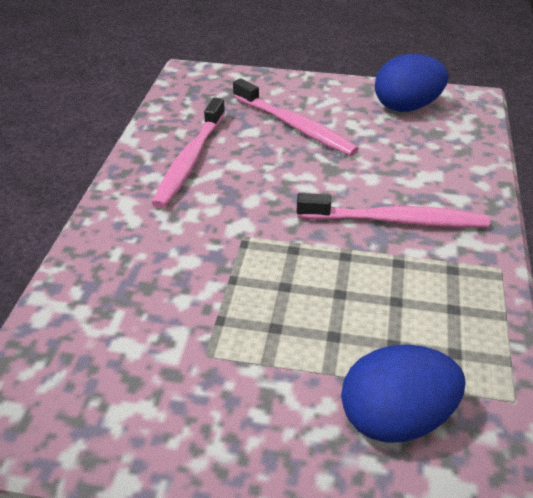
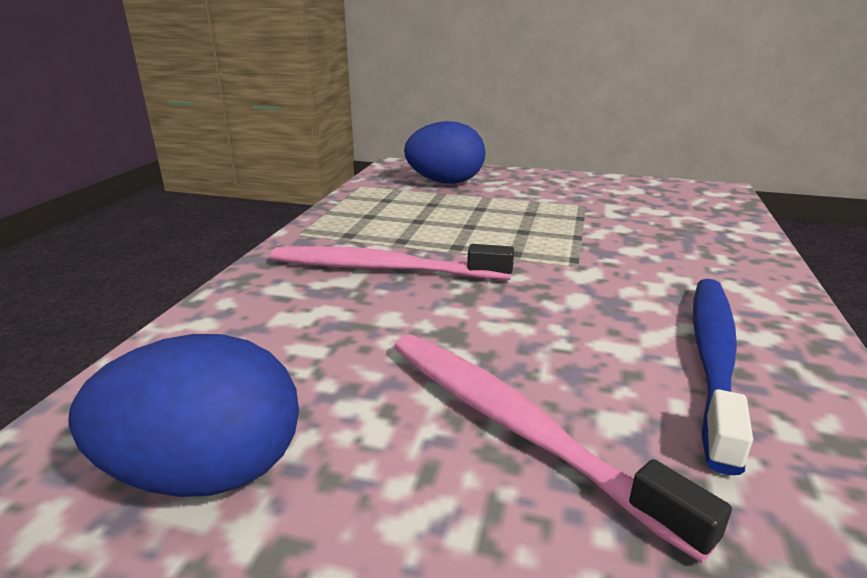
camera: 175 degrees left, 15 degrees down
(190, 160) = (713, 358): pink toothbrush -> blue toothbrush

